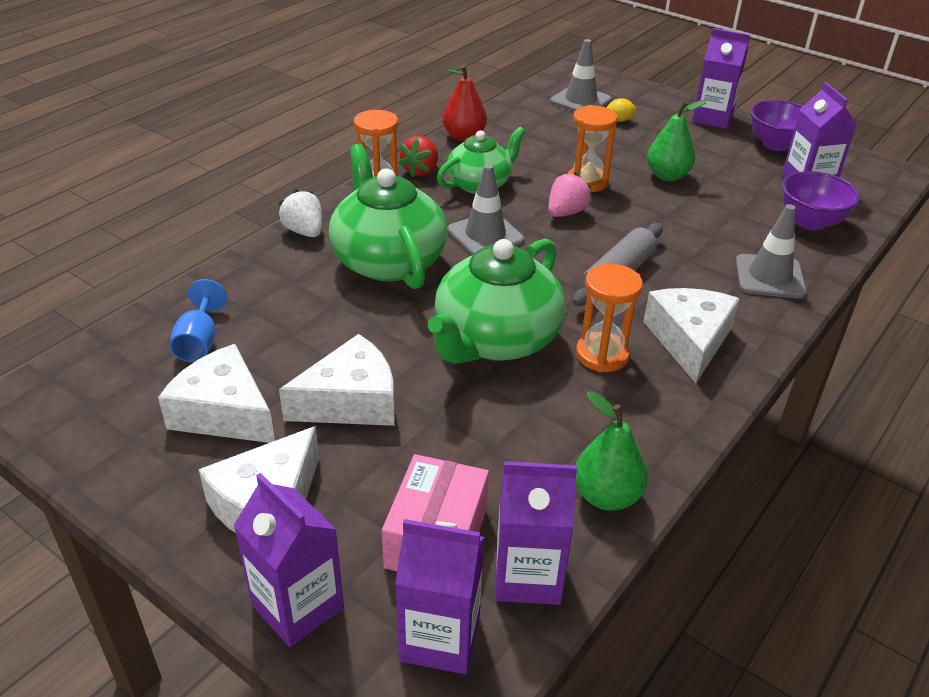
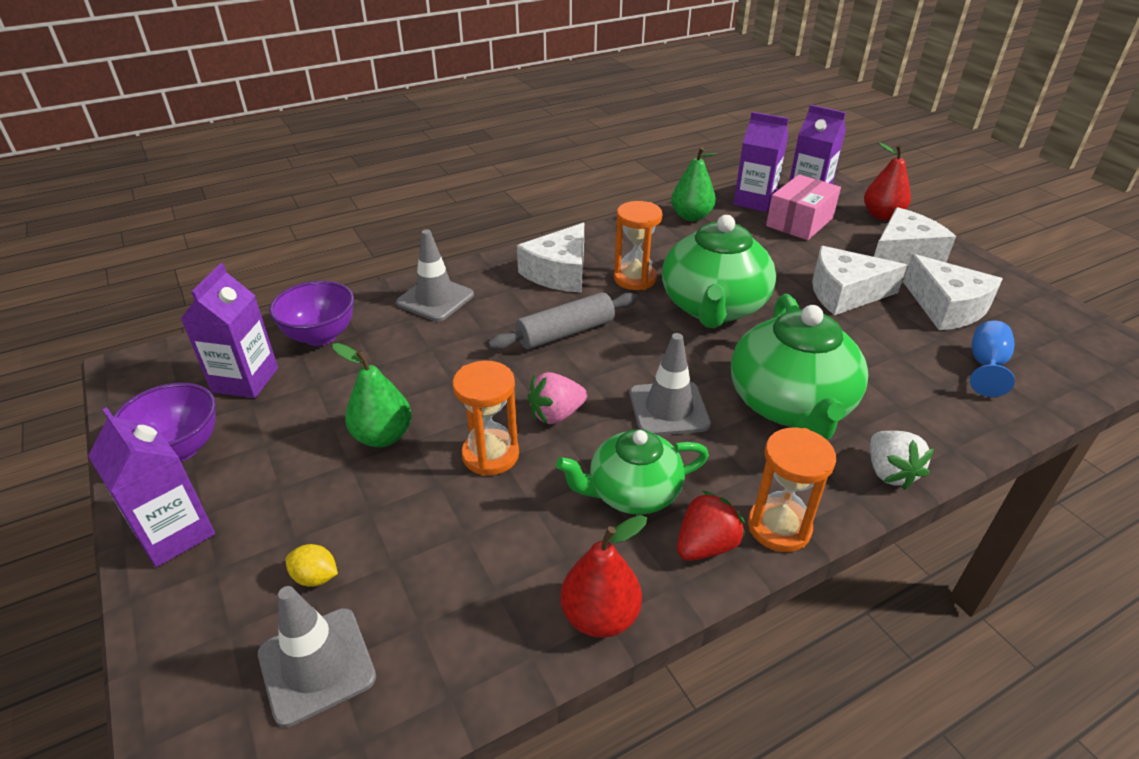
camera: 155 degrees left, 0 degrees up
(297, 606) = (881, 215): purple carton -> red pear
(495, 340) = (713, 307): green teapot -> green teapot turned 135 degrees clockwise

